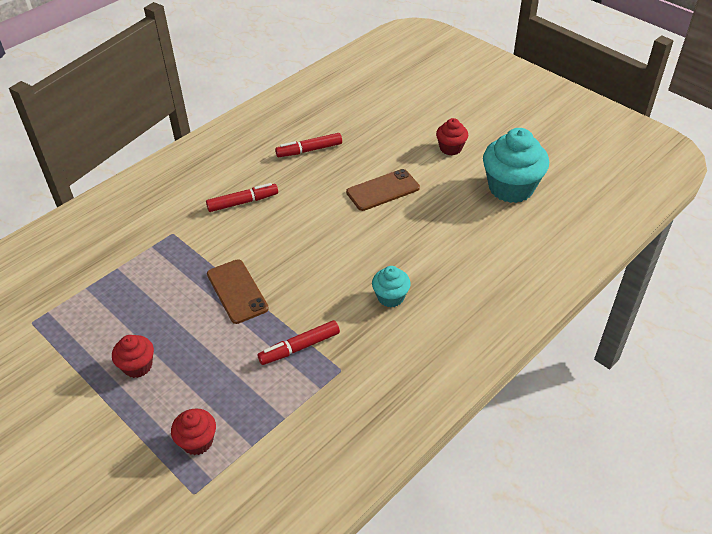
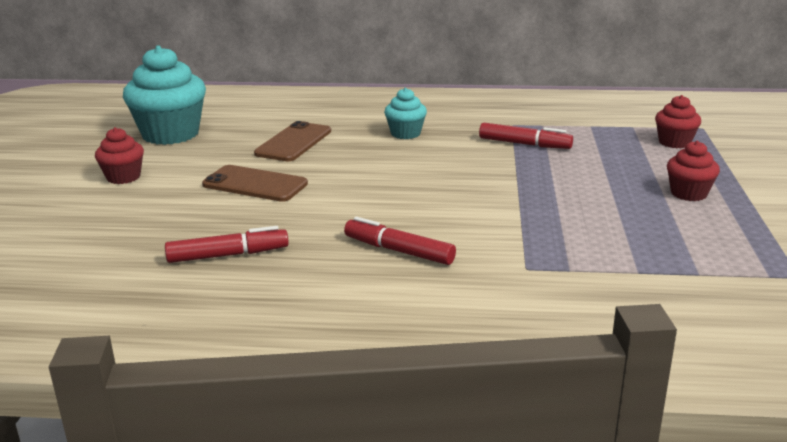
camera: 130 degrees left, 20 degrees down
(237, 291) = (525, 192): brown phone -> brown phone (293, 142)
(309, 150) = (227, 255): red marker -> red marker turned 45 degrees counterclockwise

